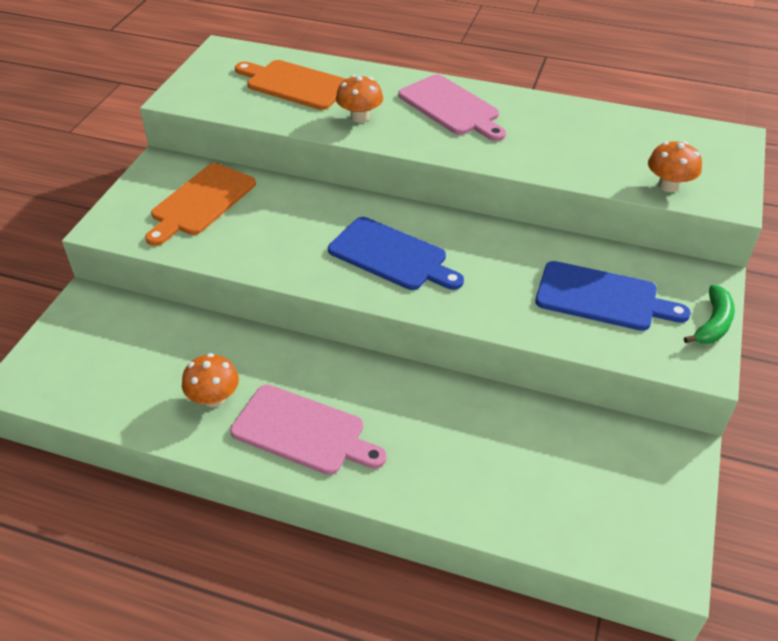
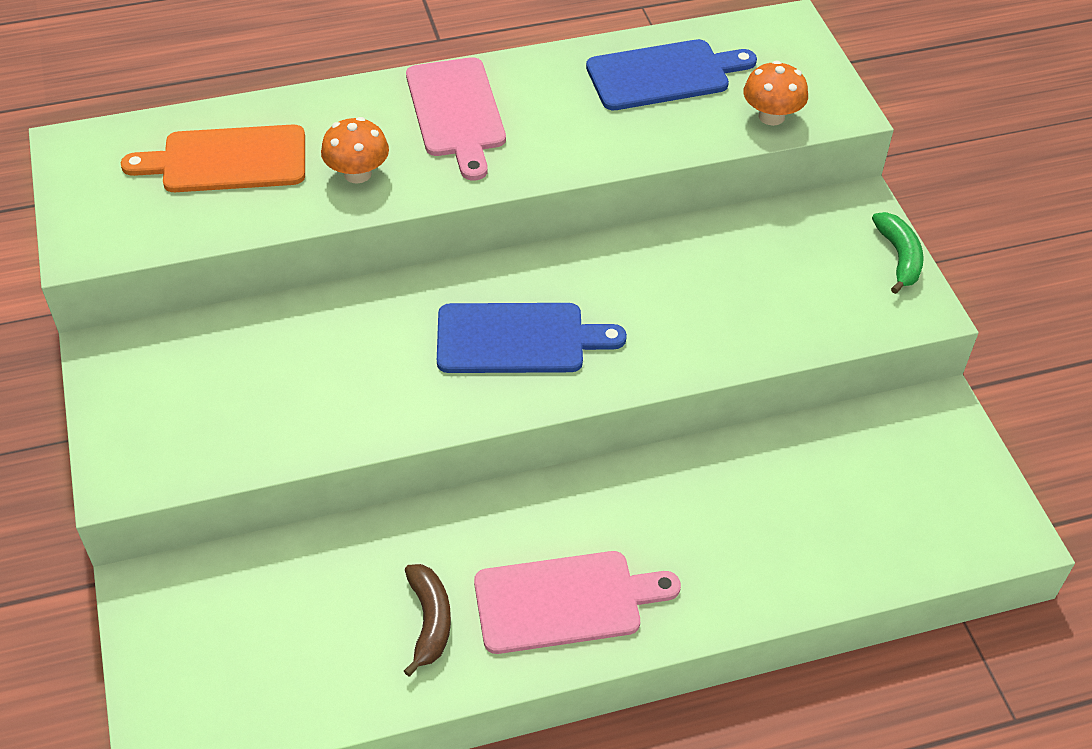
camera: 35 degrees left, 5 degrees up
(201, 202) = (217, 381): orange cutting board -> none
(214, 398) = (429, 621): orange mushroom -> brown banana
(451, 107) = (456, 112): pink cutting board -> pink cutting board turned 60 degrees clockwise
(602, 297) = (776, 280): blue cutting board -> blue cutting board (663, 75)

